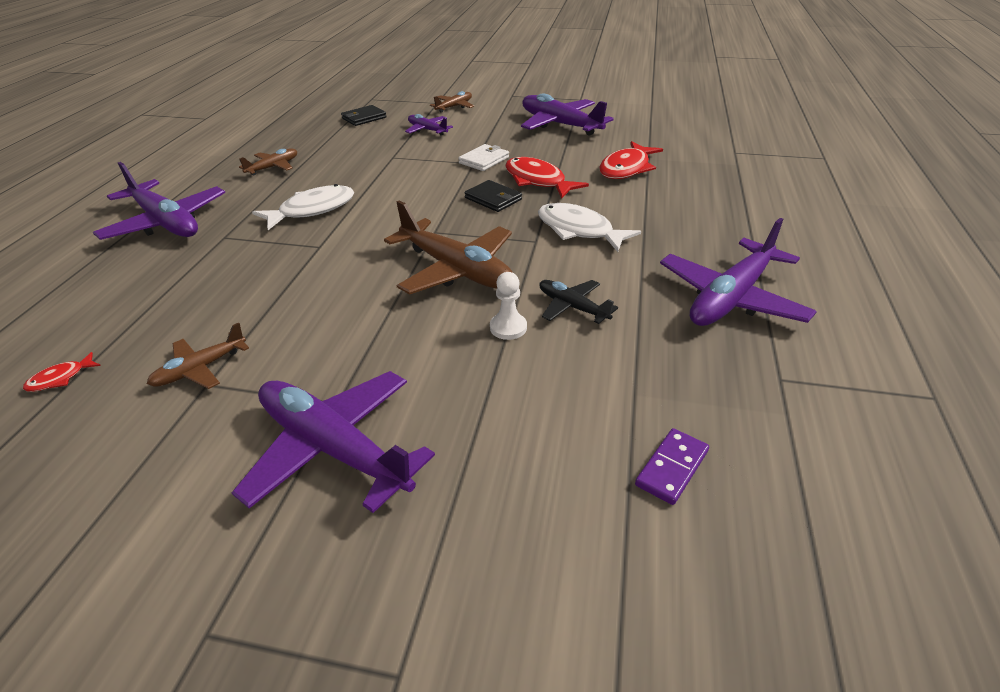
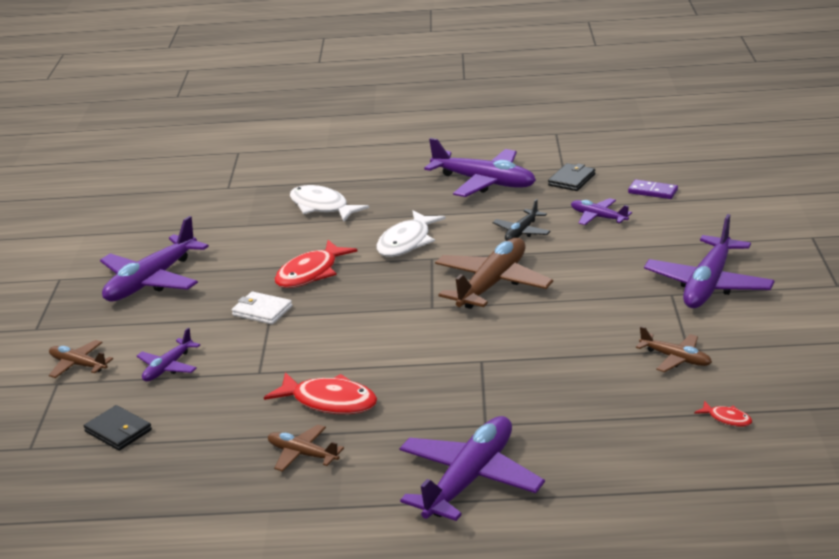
camera: 100 degrees left, 10 degrees down
(312, 210) = (409, 387): white fish -> white fish (322, 207)
(493, 199) = (356, 290): black wallet -> black wallet (571, 180)
(508, 327) = (558, 251): white pawn -> none
(592, 382) = (598, 217): none -> purple plane
(626, 168) = (274, 233): red fish -> red fish (329, 402)

